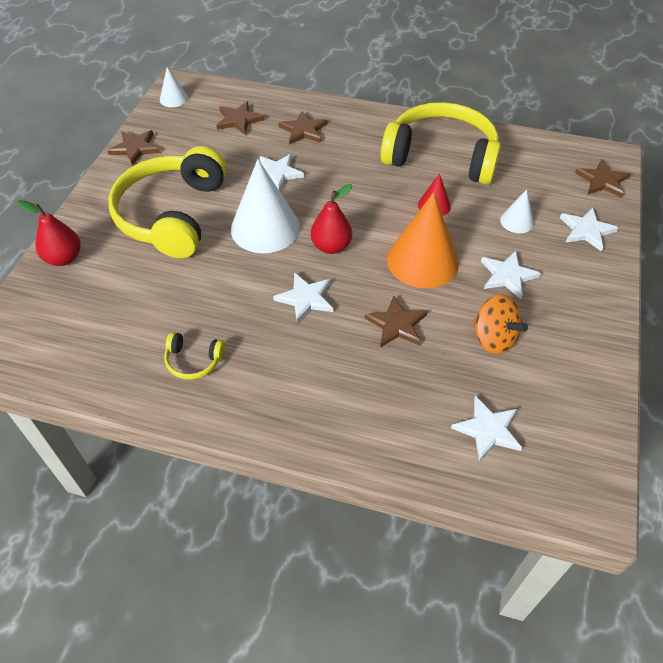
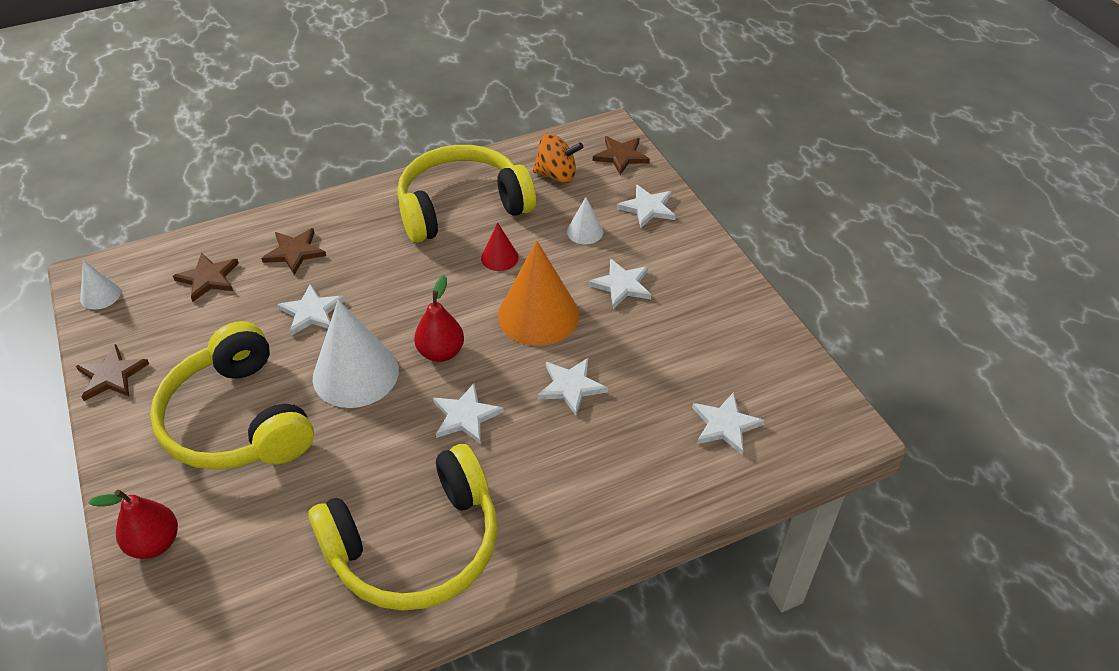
camera: 40 degrees left, 5 degrees down
(194, 361) = (416, 546): yellow headphones -> yellow headphones, size x2.48
(396, 324) = (570, 387): brown star -> white star
(493, 338) = (660, 346): orange spinning top -> orange spinning top (556, 175)

